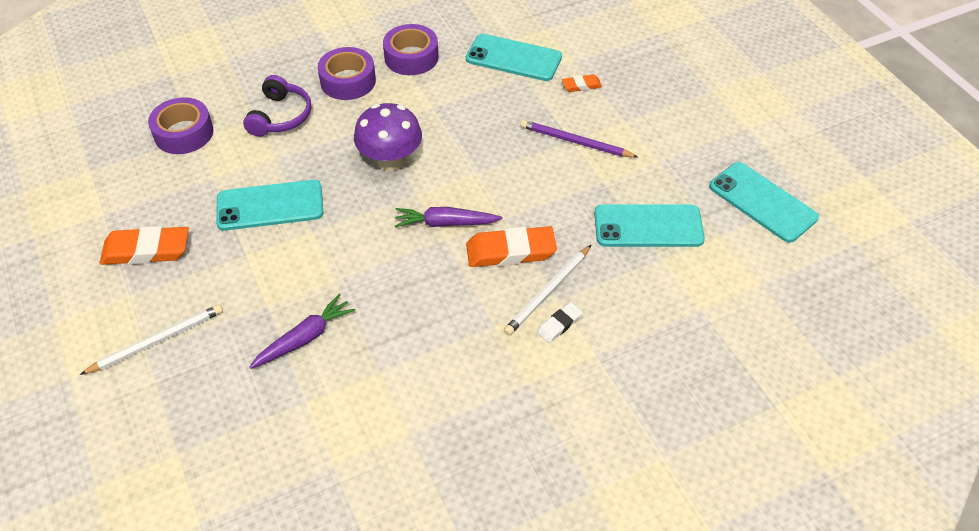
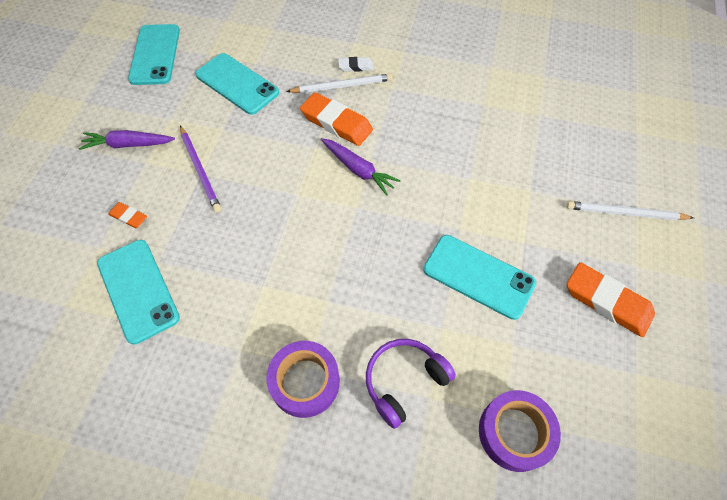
camera: 140 degrees left, 10 degrees up
(305, 338) = (517, 152): purple carrot -> purple carrot (128, 144)
(390, 161) = (348, 252): purple mushroom -> none
(411, 57) = (218, 367): purple tape -> none

